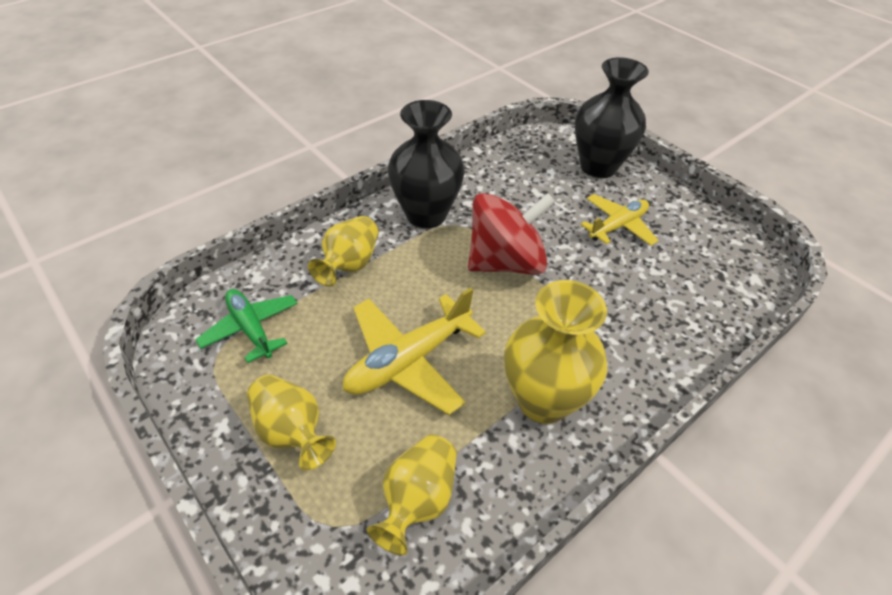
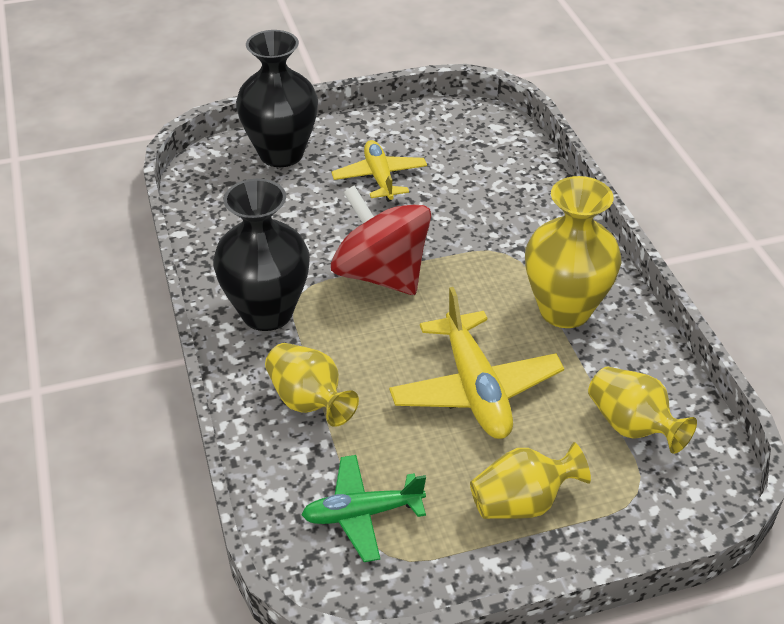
camera: 65 degrees left, 5 degrees down
(505, 262) = (381, 274): red spinning top -> red spinning top turned 45 degrees counterclockwise

